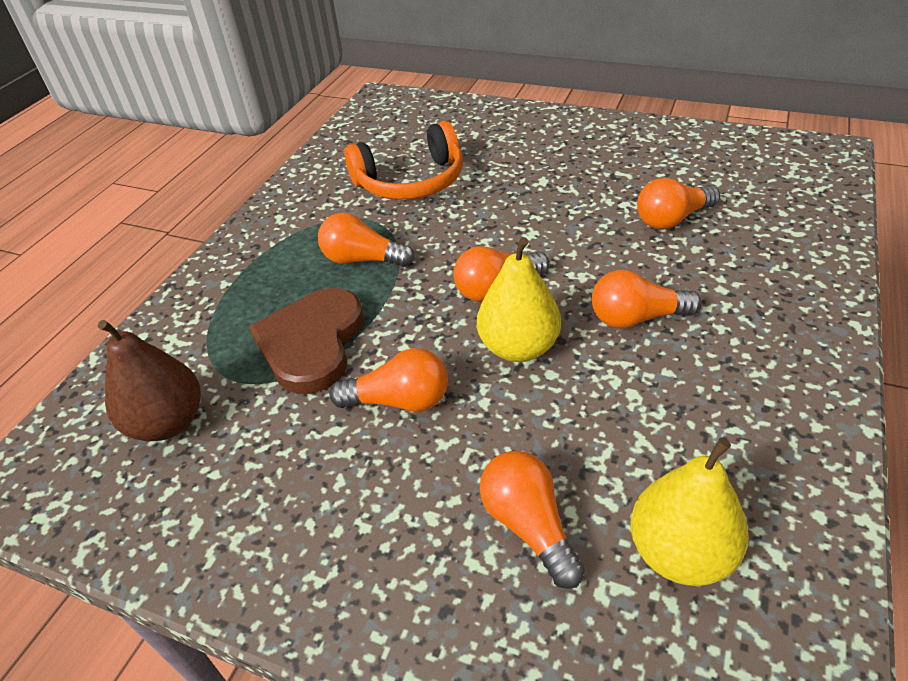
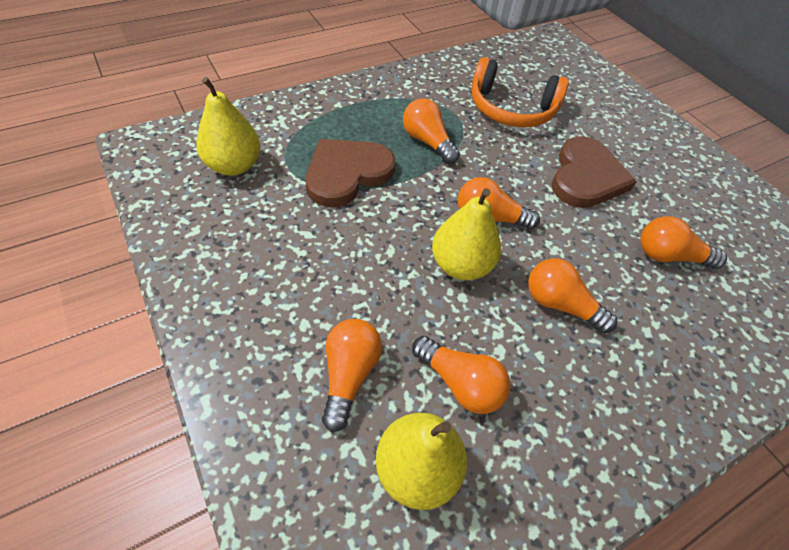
camera: 30 degrees right, 10 degrees up
(168, 422) = (234, 166): brown pear -> yellow pear
(399, 401) = (357, 244): orange light bulb -> orange light bulb (460, 383)
(540, 199) = (586, 177): none -> brown heart

